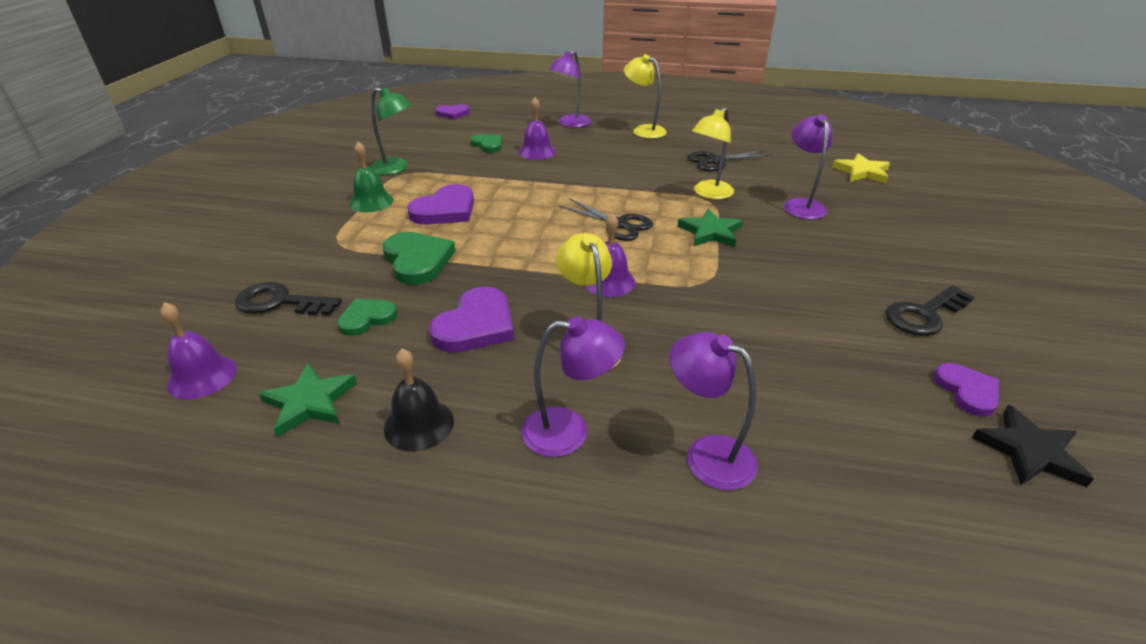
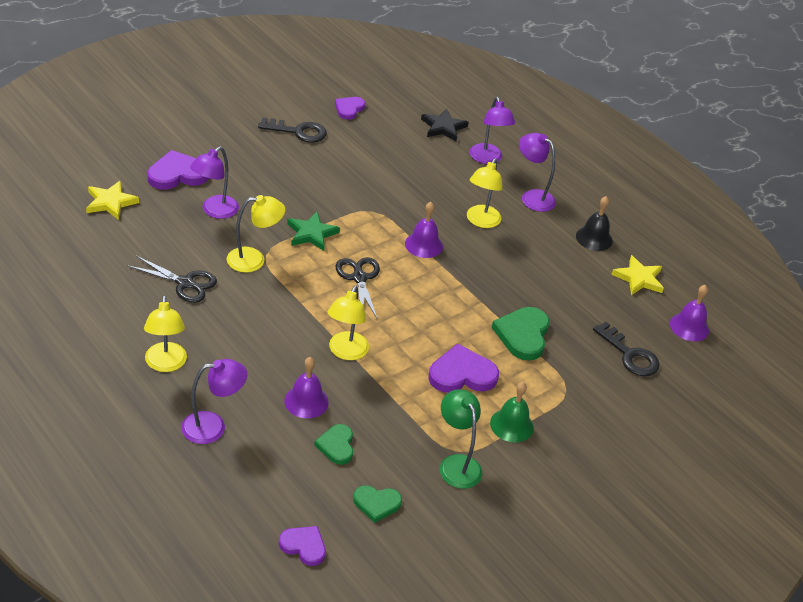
camera: 145 degrees left, 5 degrees up
(310, 402) = (638, 278): green star -> yellow star
(367, 318) = (584, 309): green heart -> green heart (376, 504)
(476, 325) = (527, 267): purple heart -> purple heart (177, 174)
(551, 181) = (345, 352): none -> yellow lamp
(1029, 451) = (369, 90): black star -> black star (443, 127)

